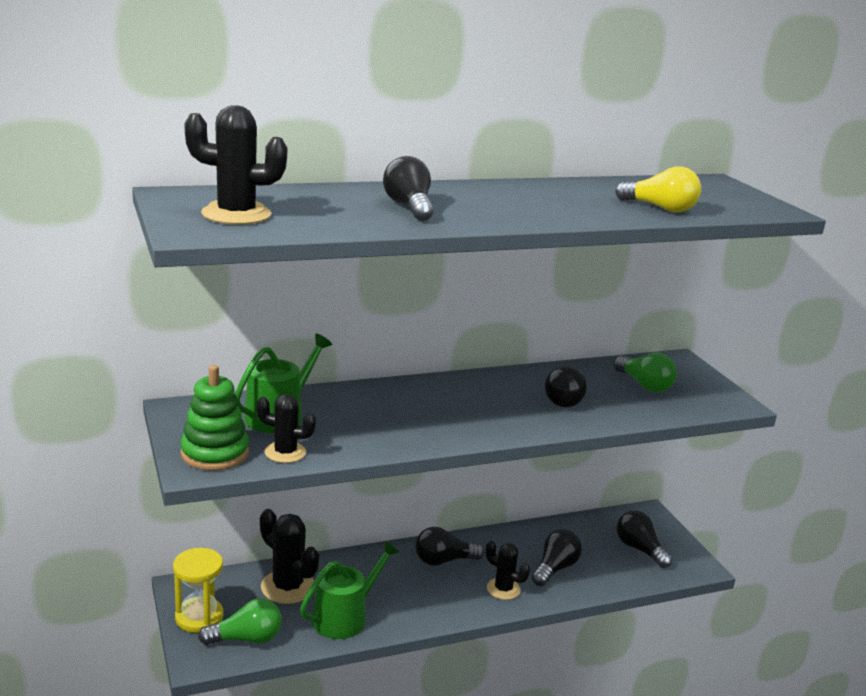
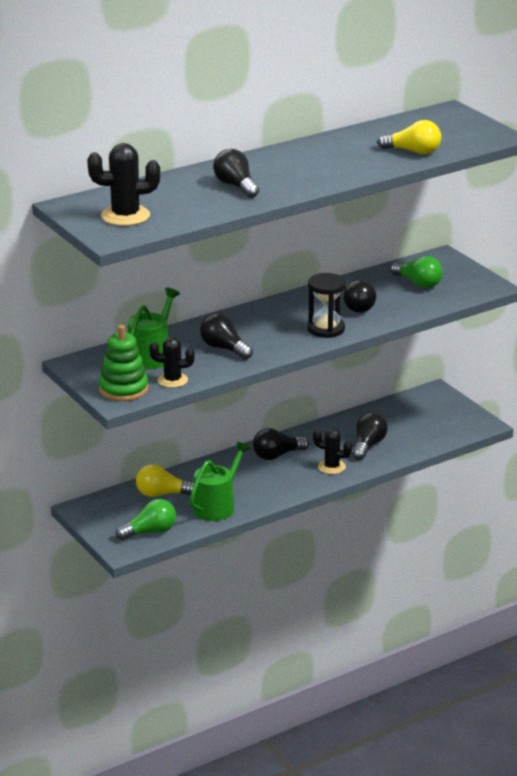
camera: 10 degrees left, 5 degrees up
(199, 617) = (106, 525): yellow hourglass -> none
(288, 587) = (162, 494): black cactus -> yellow light bulb
(513, 420) = (326, 329): none -> black hourglass
(639, 549) = (433, 420): black light bulb -> black light bulb (224, 348)

